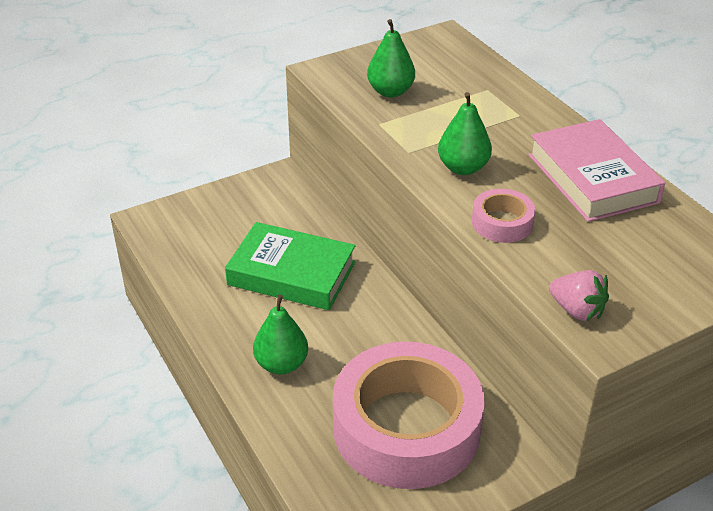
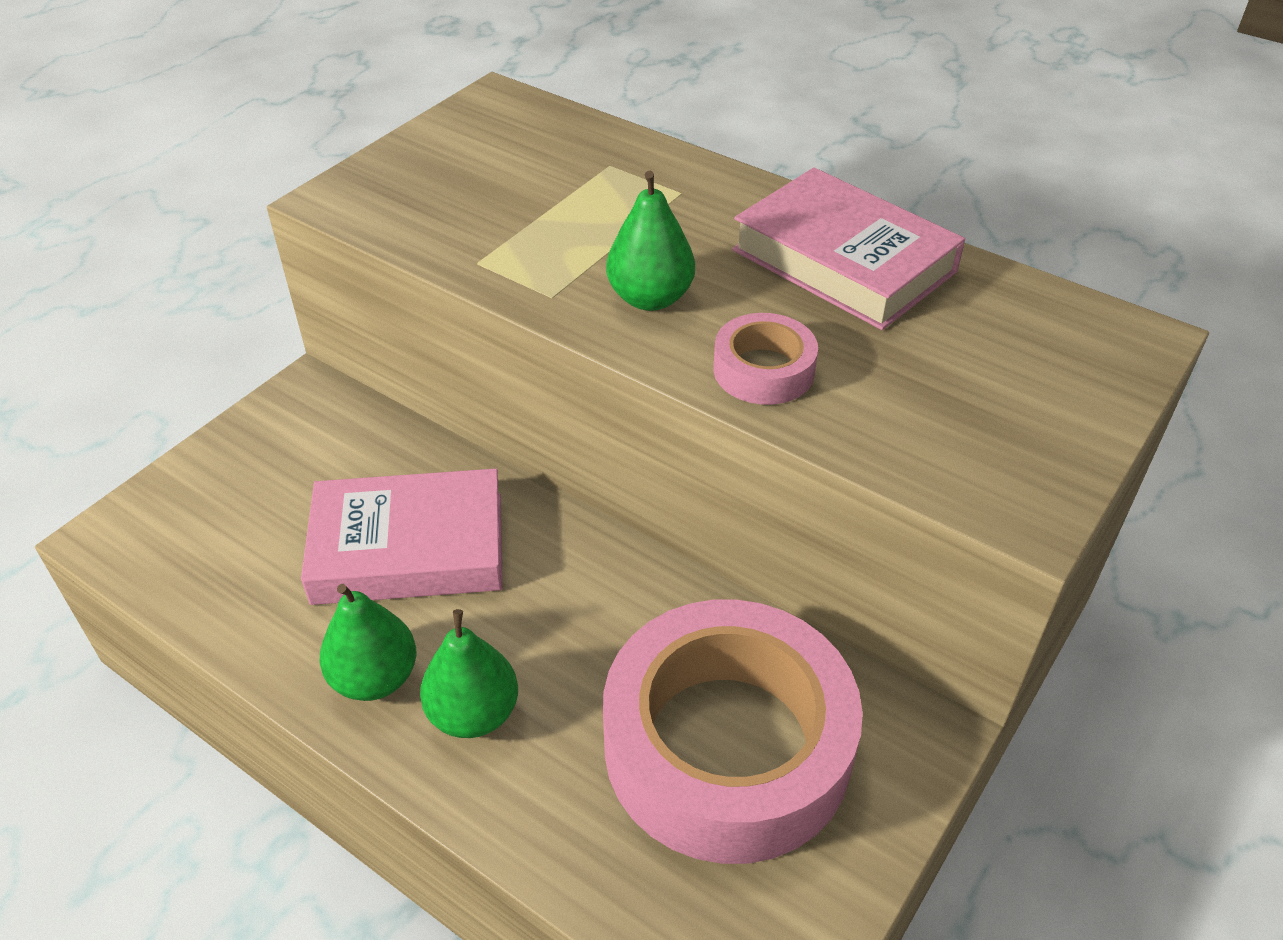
camera: 25 degrees left, 5 degrees up
(291, 273) = (409, 548): green book -> pink book
(390, 91) = (464, 205): green pear -> green pear (375, 678)
(577, 310) = (961, 479): pink strawberry -> none

